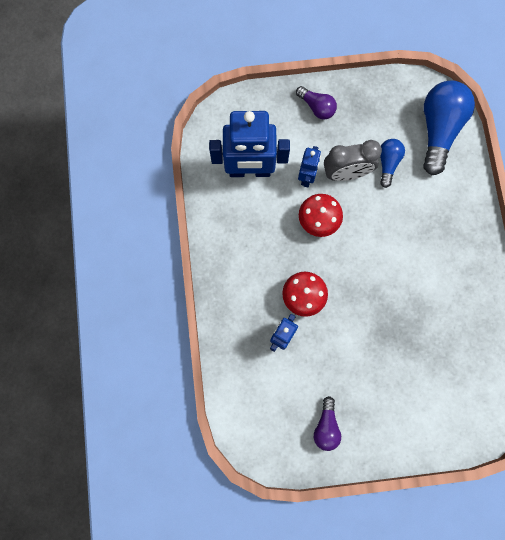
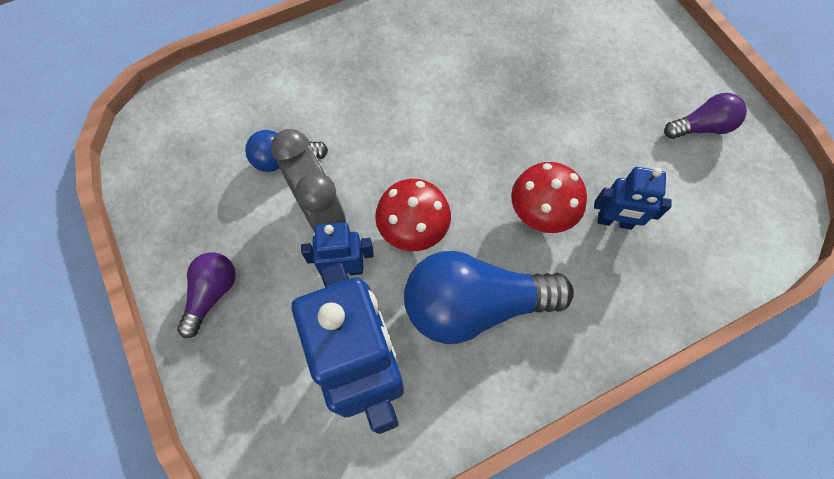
camera: 110 degrees left, 10 degrees down
(438, 130) = (210, 108): blue light bulb -> blue light bulb (474, 305)

